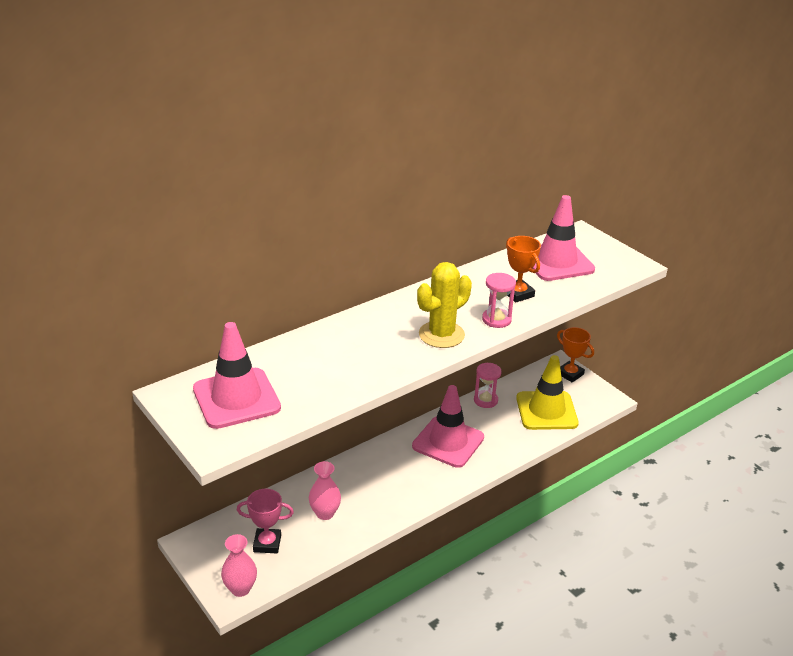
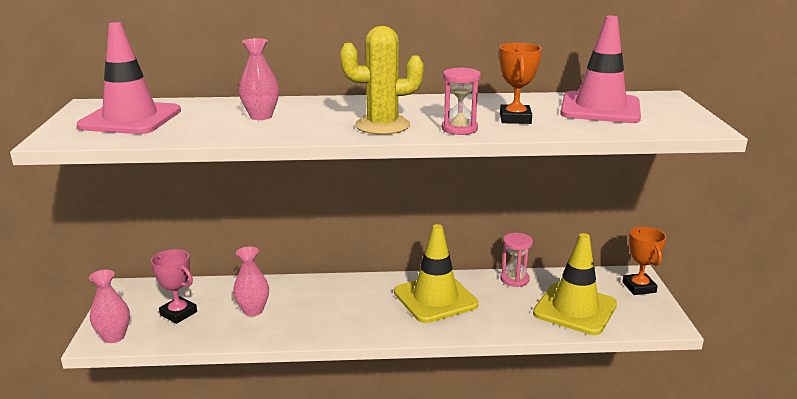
camera: 35 degrees right, 10 degrees down
(338, 356) = (261, 116): none -> pink vase
(448, 442) = (435, 298): pink traffic cone -> yellow traffic cone

